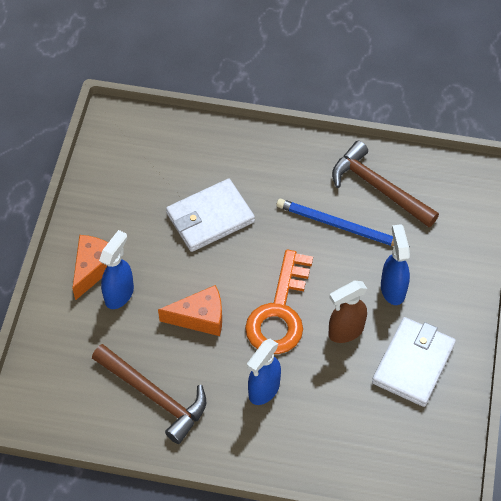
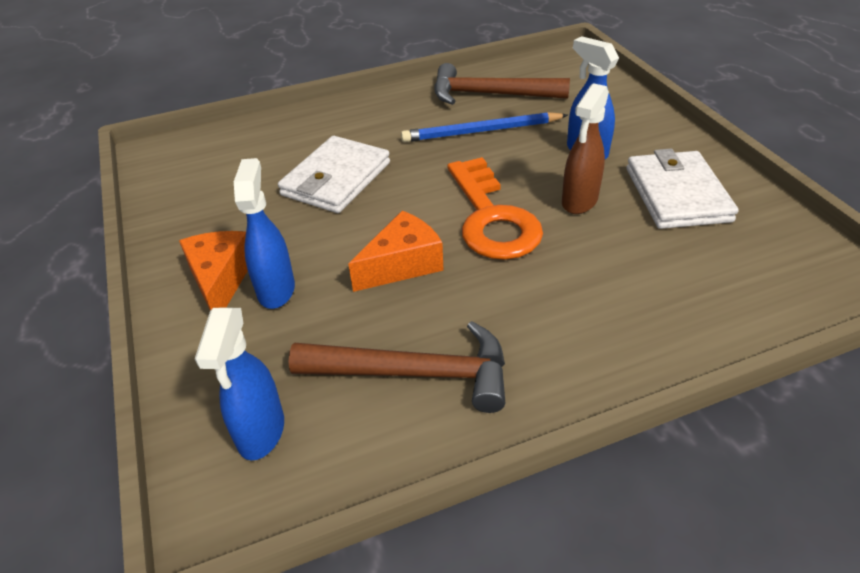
camera: 30 degrees left, 15 degrees down
(263, 390) = (548, 294): blue spray bottle -> blue spray bottle (261, 433)

